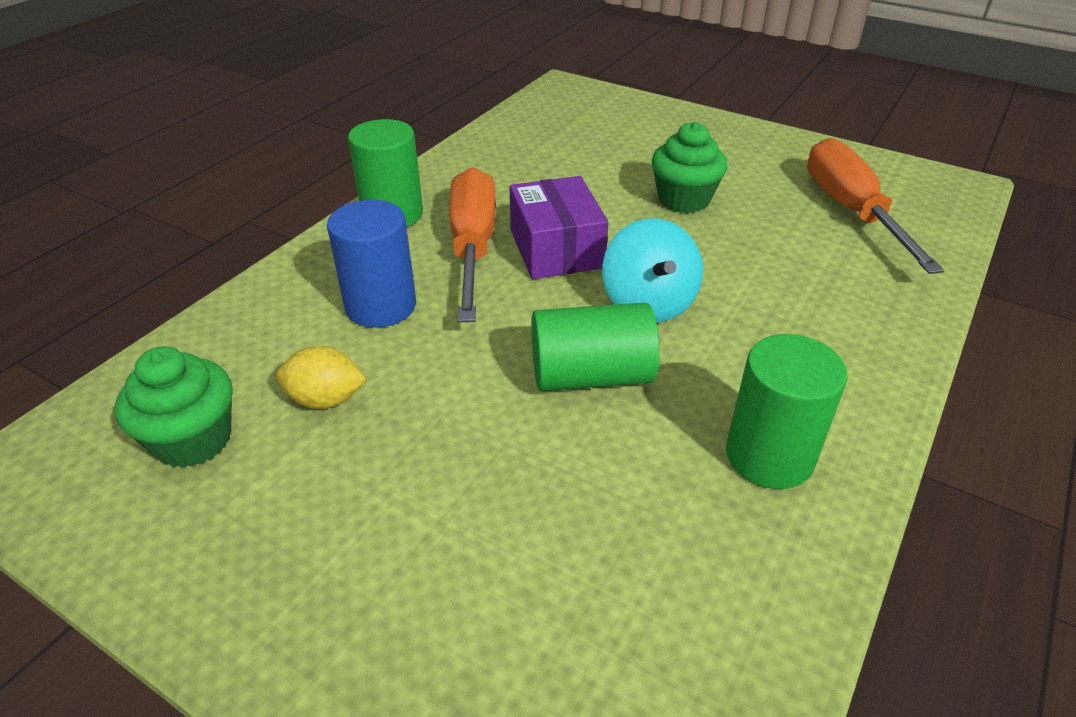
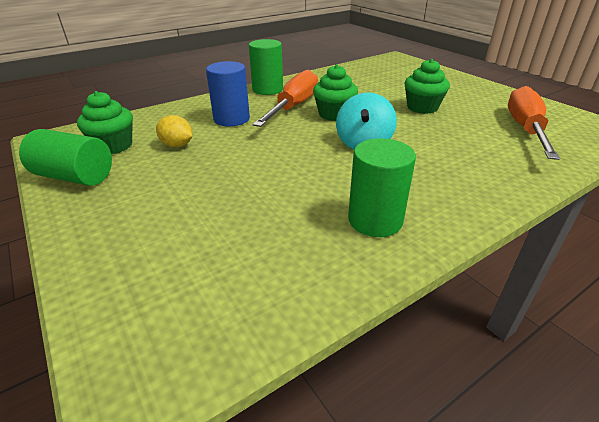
camera: 25 degrees right, 5 degrees down
(556, 249) = (334, 114): purple box -> green cupcake
(591, 376) = (306, 164): green cylinder -> green cylinder (75, 177)

